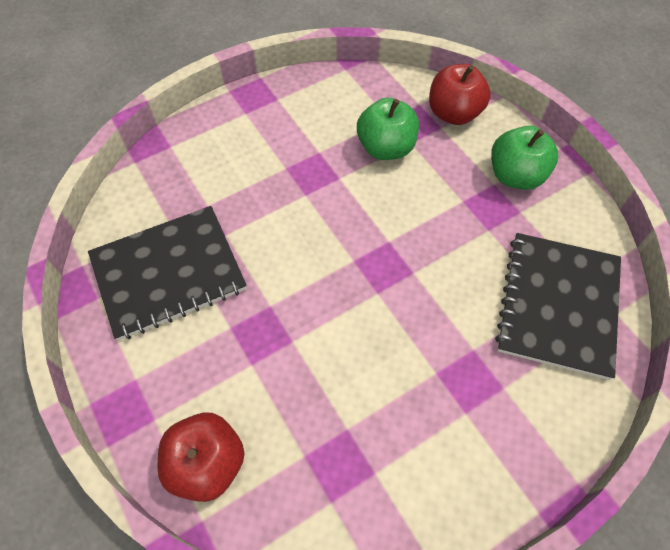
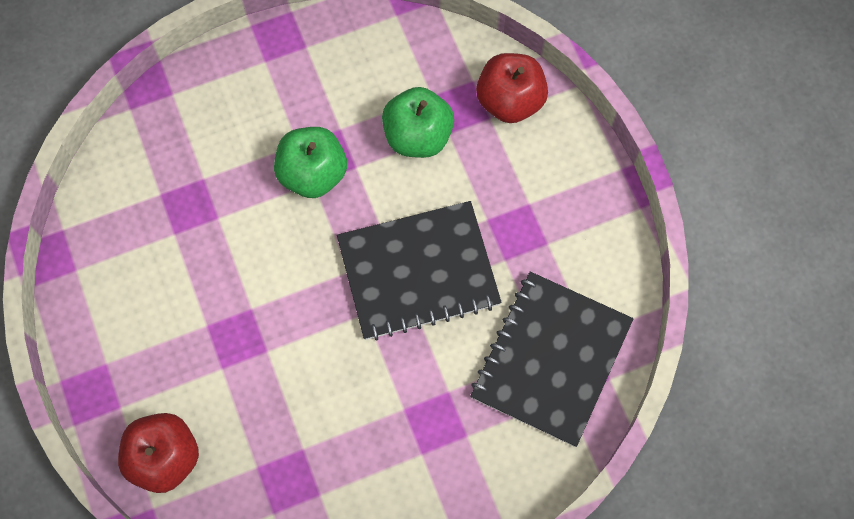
camera: 10 degrees right, 10 degrees up
(168, 273) = (152, 254): black notebook -> black notebook (418, 272)
(515, 176) = (556, 197): green apple -> green apple (313, 174)

